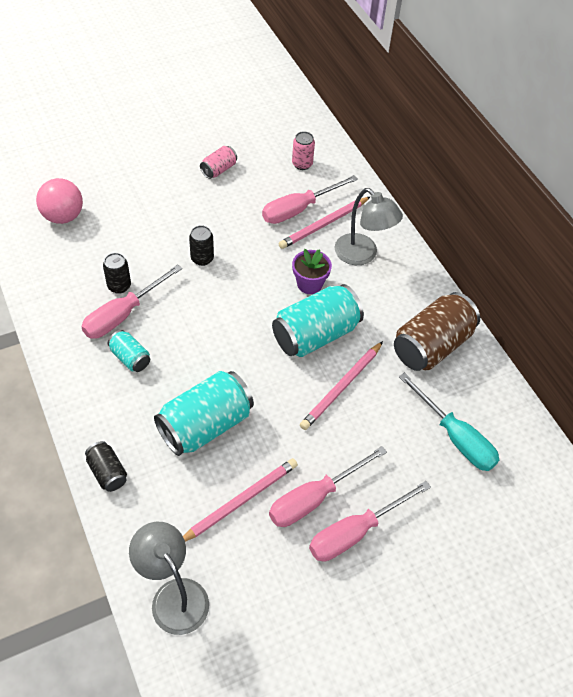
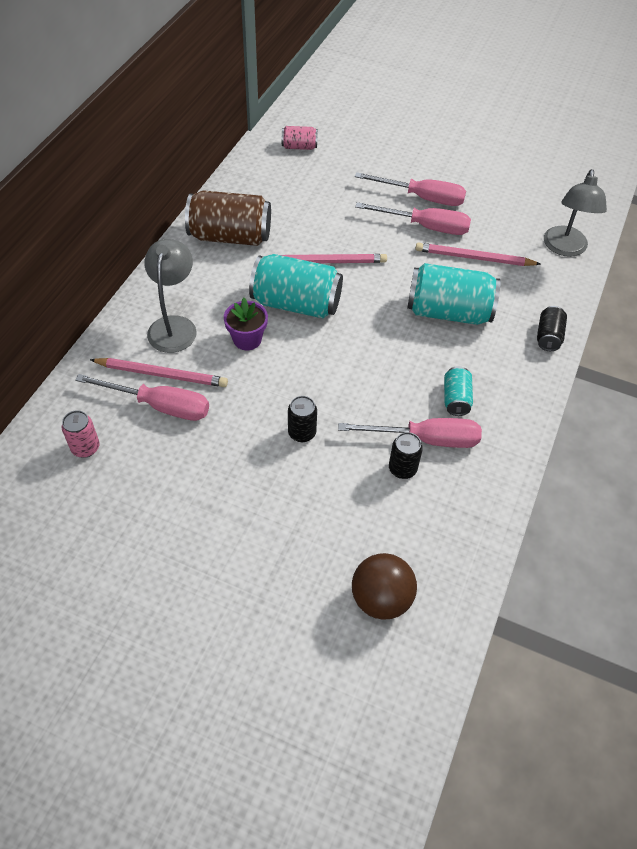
camera: 130 degrees left, 0 degrees up
(63, 216) = (381, 598): pink ball -> brown ball
(219, 170) = (166, 514): pink can -> pink can (299, 147)
(455, 437) = (298, 189): turquoise screwdriver -> none

